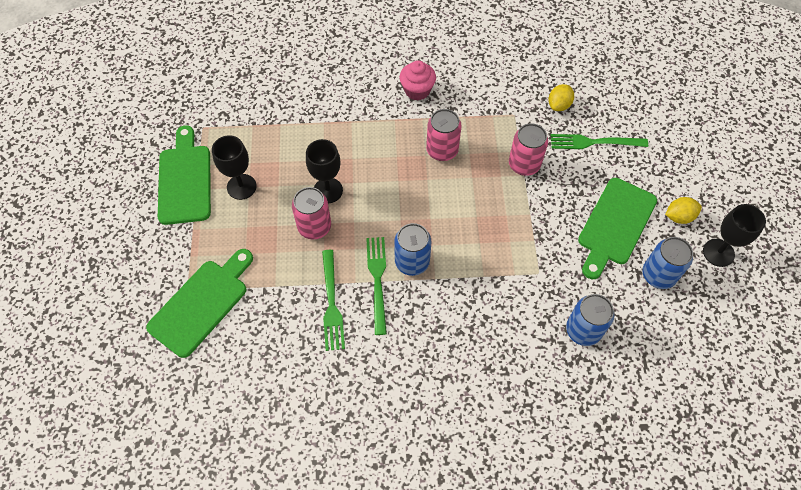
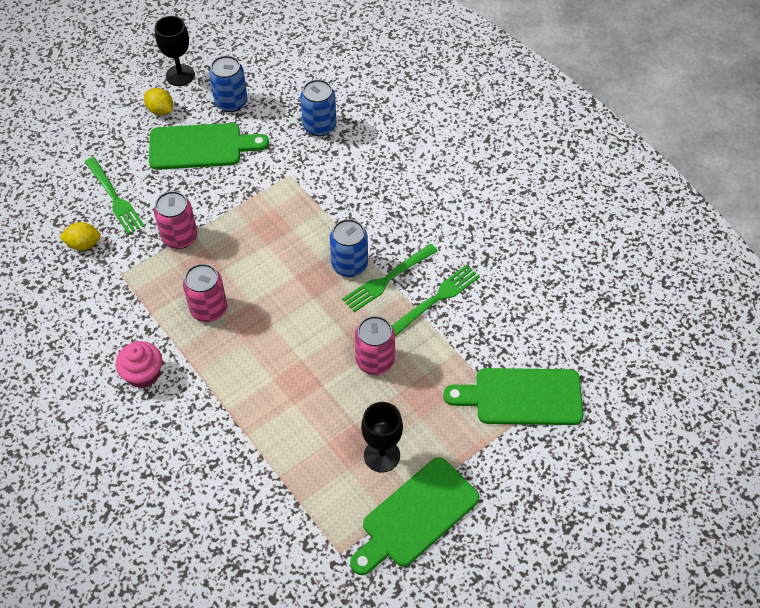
camera: 125 degrees left, 5 degrees down
(328, 190) = (327, 376): black goblet -> none

